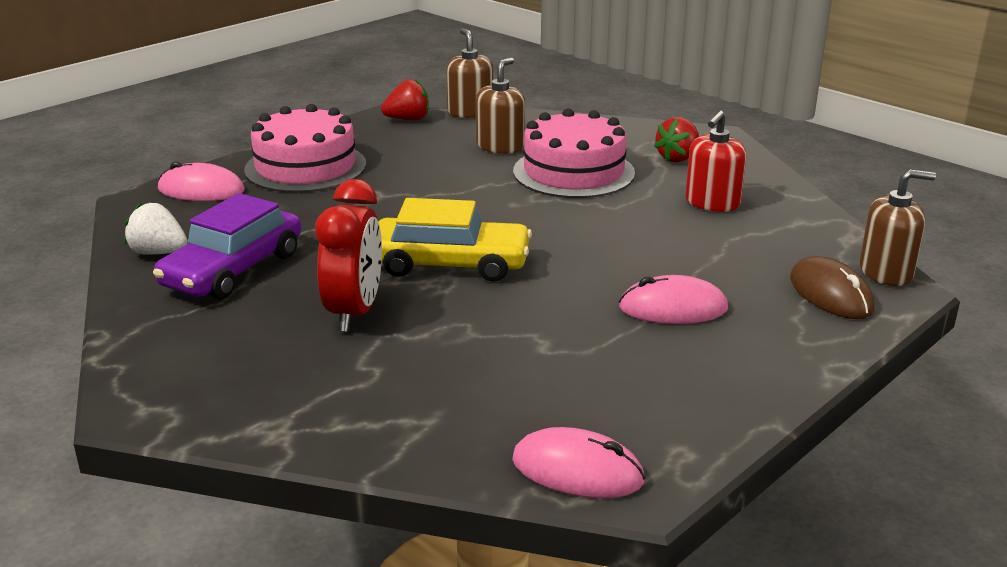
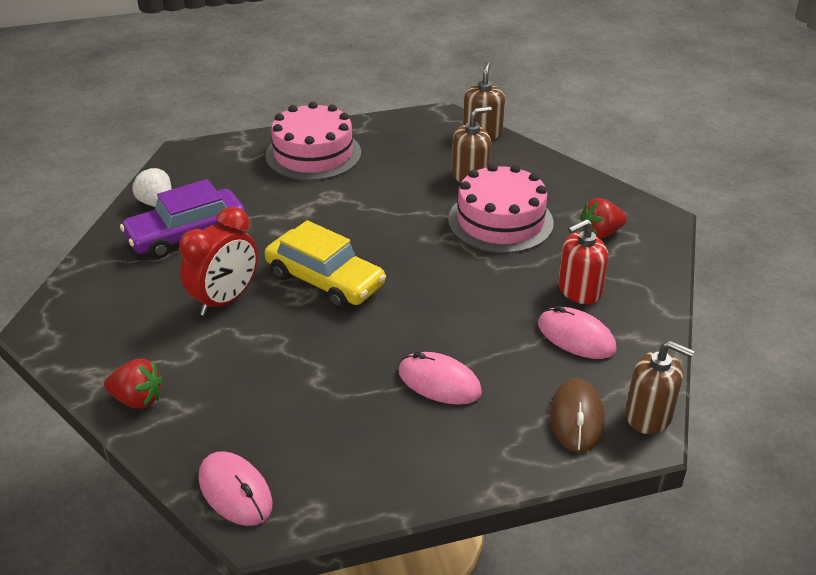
camera: 30 degrees right, 10 degrees up
(201, 190) = (228, 155): pink mouse -> pink mouse (576, 337)
(408, 119) = (428, 127): red strawberry -> red strawberry (137, 399)

